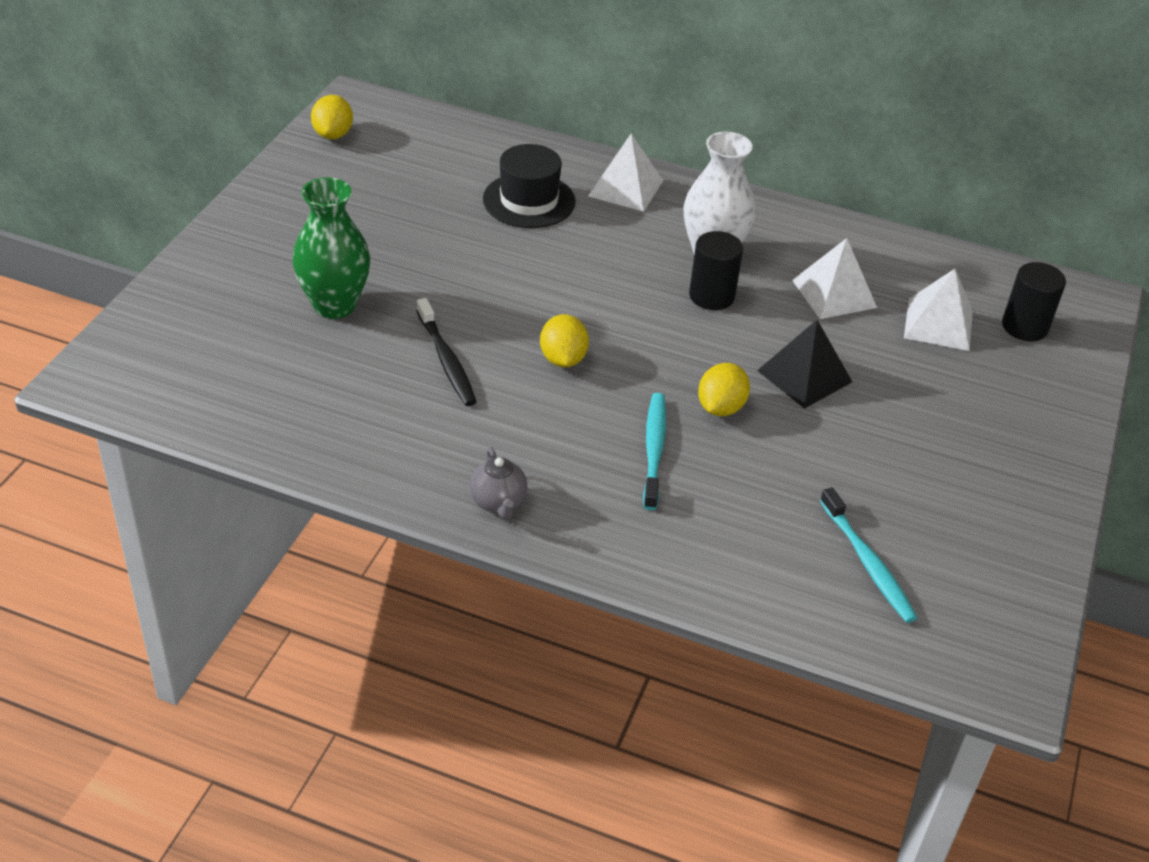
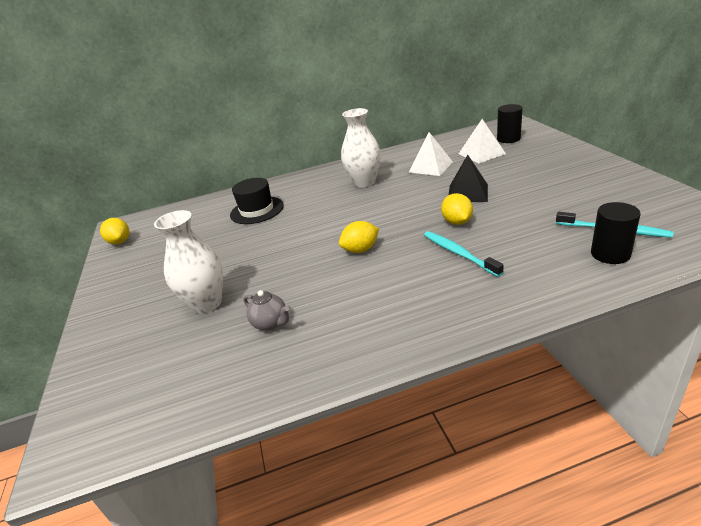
camera: 30 degrees left, 10 degrees down
(334, 305) = (207, 303): green vase -> white vase
(446, 360) = (303, 286): black toothbrush -> none
(498, 503) = (428, 326): grey teapot -> grey teapot (271, 323)
(563, 359) = (361, 250): yellow lemon -> yellow lemon turned 75 degrees counterclockwise
(626, 188) = (295, 185): white pyramid -> none
(711, 296) = (387, 193): black cylinder -> black cylinder (610, 254)

